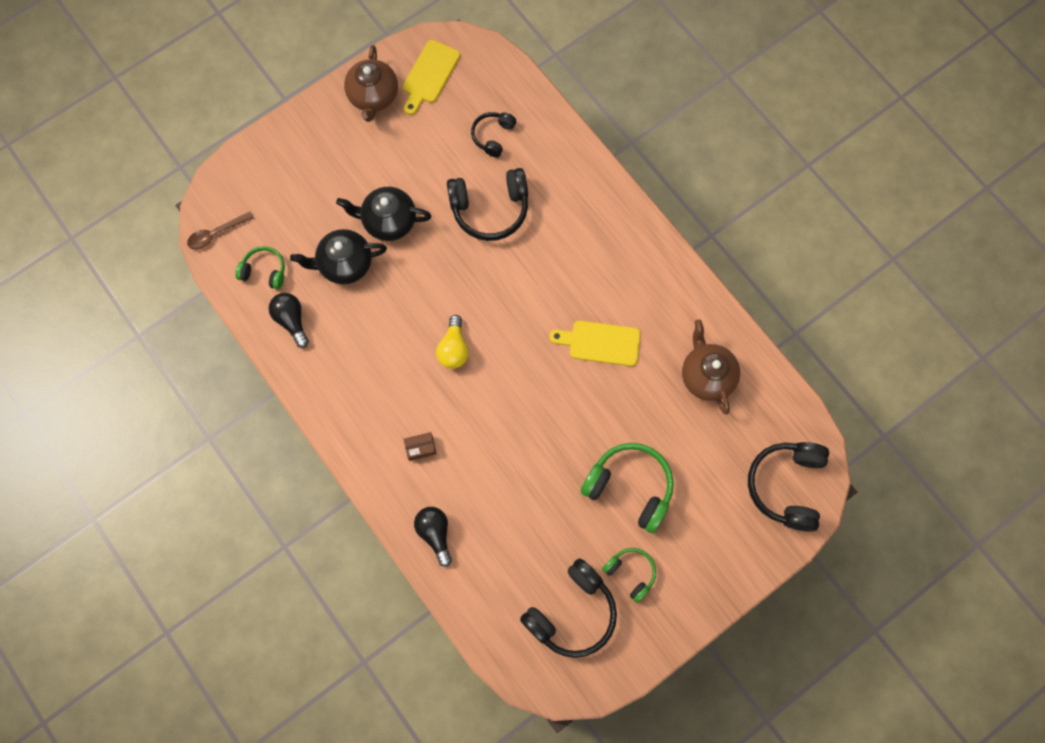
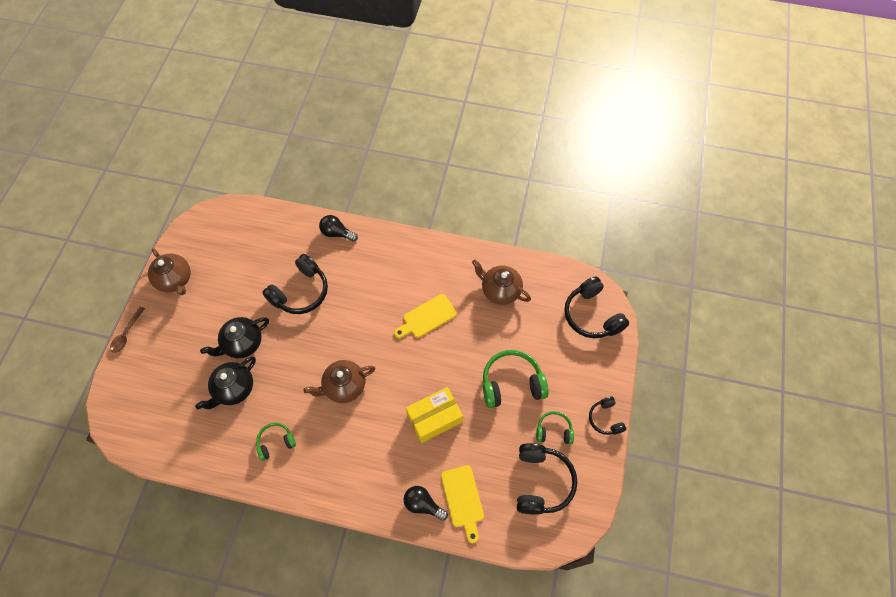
camera: 40 degrees left, 10 degrees down
(216, 234) = (130, 434): brown spoon -> brown spoon (127, 334)
(264, 271) = (183, 433): green headphones -> green headphones (276, 442)
(291, 320) = (225, 449): black light bulb -> black light bulb (337, 233)
(420, 448) = (371, 460): brown box -> none
(429, 75) = (202, 244): yellow cutting board -> yellow cutting board (463, 499)
(454, 348) = (344, 386): yellow light bulb -> brown teapot
(493, 136) = (269, 251): black headphones -> black headphones (605, 419)
(518, 457) = (434, 418): none -> yellow box

